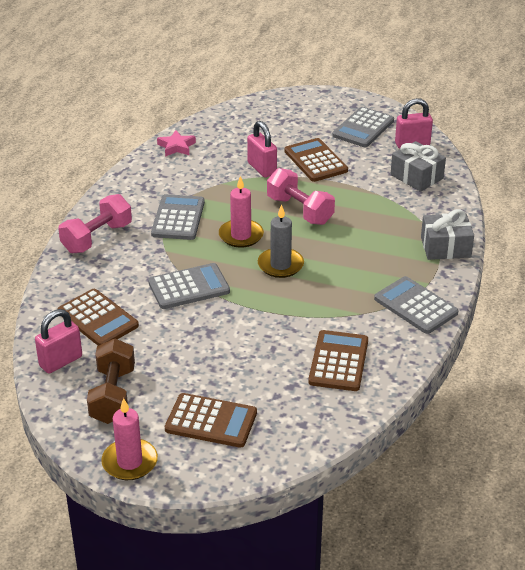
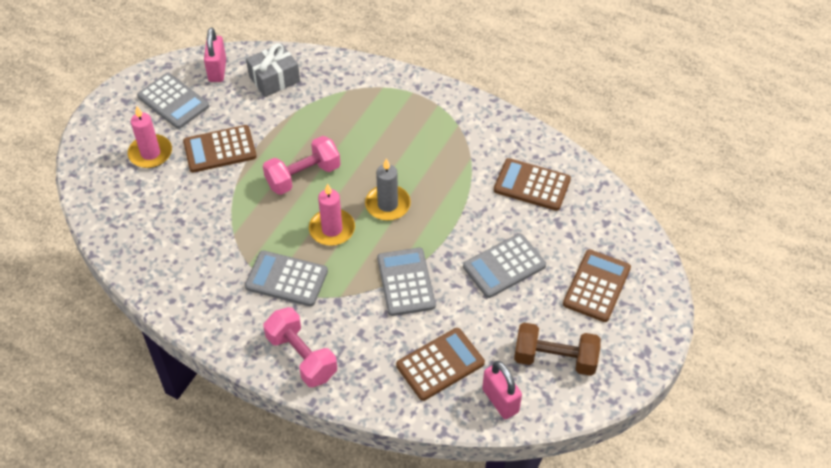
camera: 80 degrees left, 15 degrees up
(130, 462) = (642, 352): pink candle -> pink candle (150, 153)
(176, 147) = (147, 266): pink star -> none
(262, 168) = (218, 195): pink padlock -> none
(415, 306) = (468, 120): grey calculator -> grey calculator (504, 266)
(445, 247) = (390, 82): grey gift -> none

